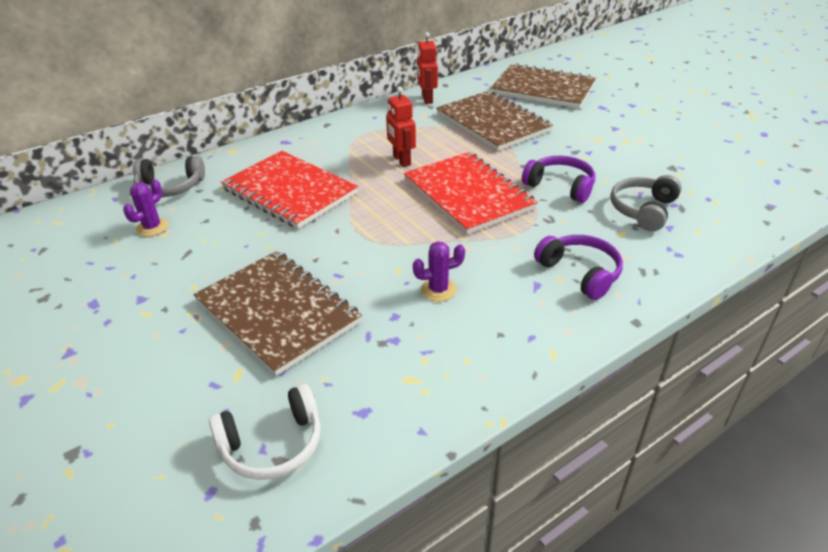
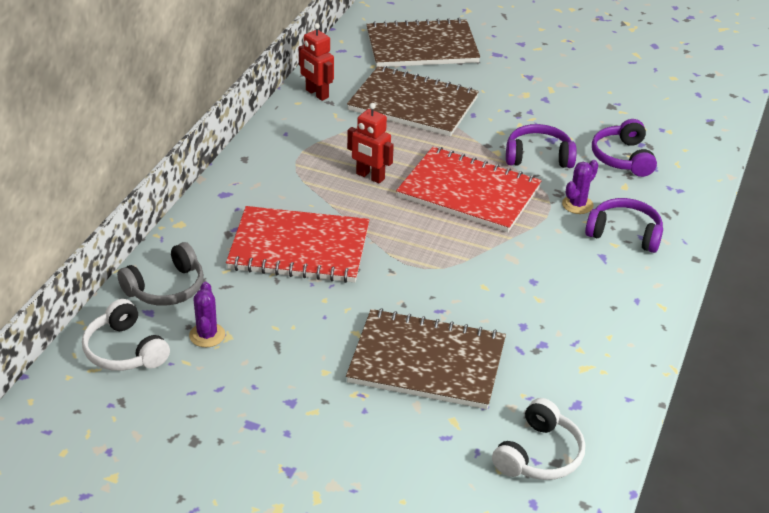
camera: 35 degrees left, 0 degrees up
(91, 217) = (124, 350): none -> white headphones
(438, 290) = (534, 290): purple cactus -> purple cactus (577, 205)
(643, 210) = (622, 158): grey headphones -> purple headphones

